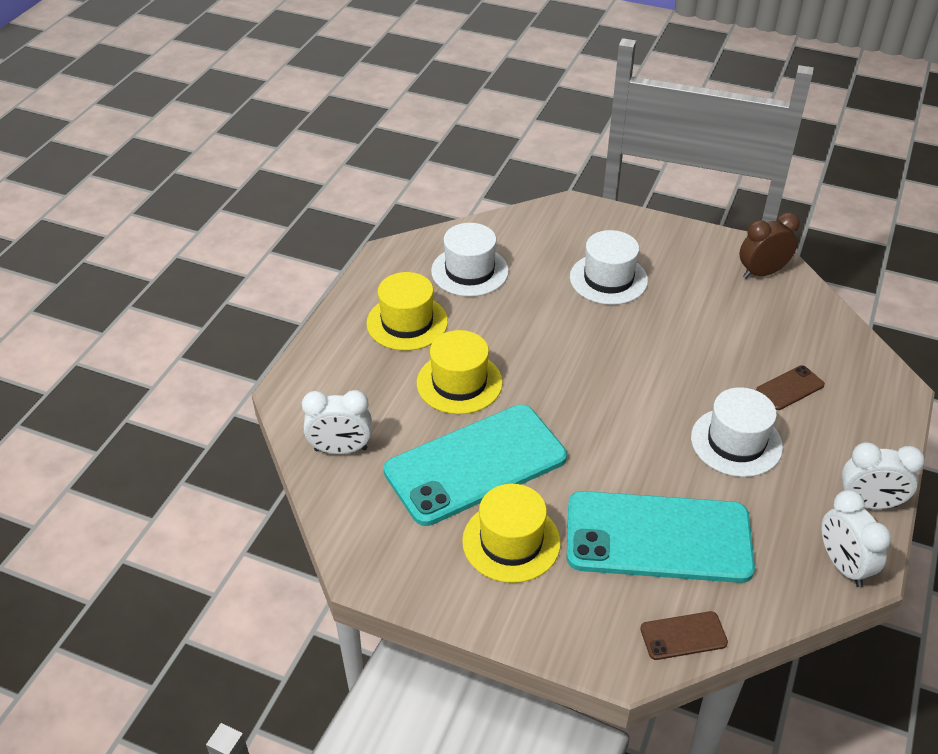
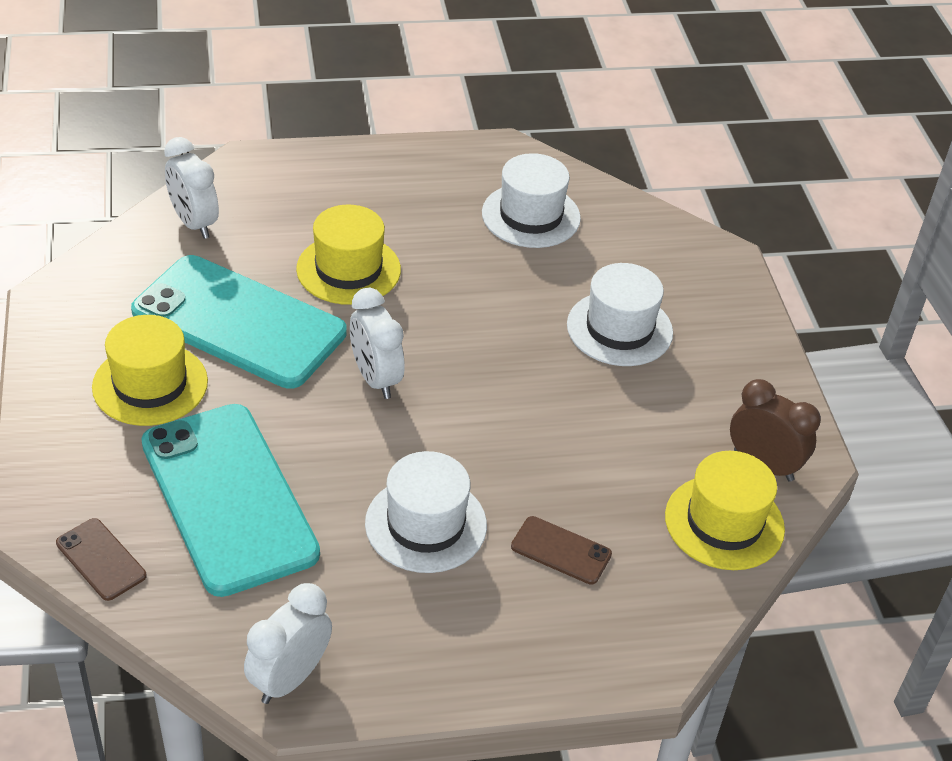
camera: 55 degrees right, 0 degrees up
(407, 322) = (409, 200): yellow hat -> yellow hat (724, 522)
(869, 503) = (410, 681): white clock -> white clock (375, 379)

